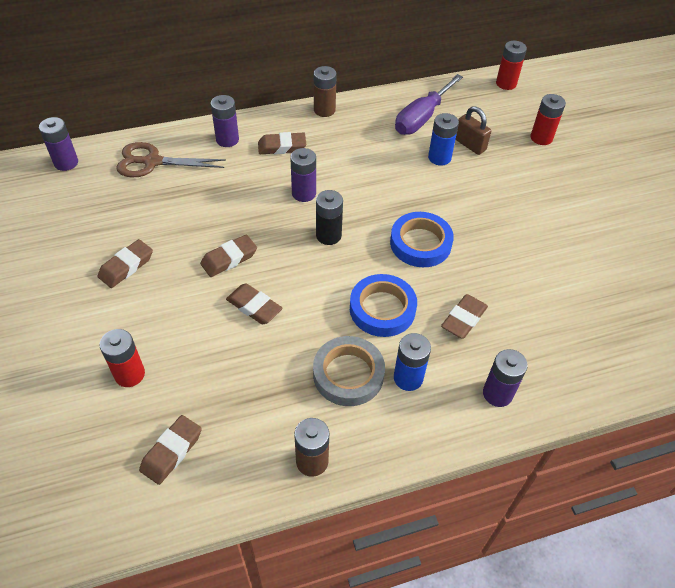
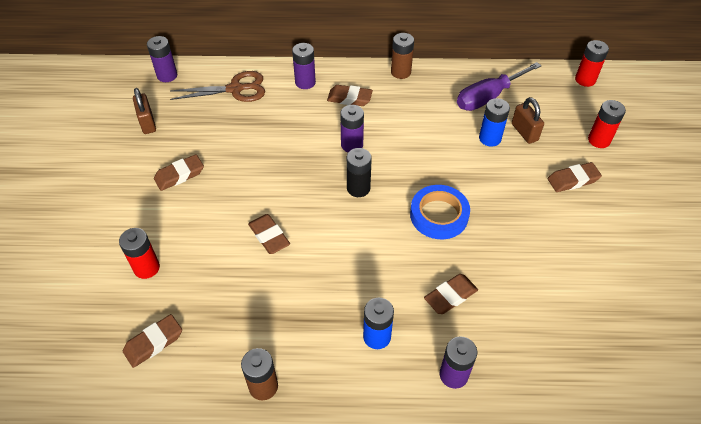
camera: 20 degrees right, 0 degrees up
(64, 218) = (147, 123): none -> brown padlock
(152, 162) = (235, 89): brown scissors -> brown scissors turned 150 degrees clockwise
(229, 259) = (265, 189): brown eraser -> brown eraser (573, 180)
(348, 374) = (325, 318): grey tape -> none
(382, 309) = (379, 267): blue tape -> none

